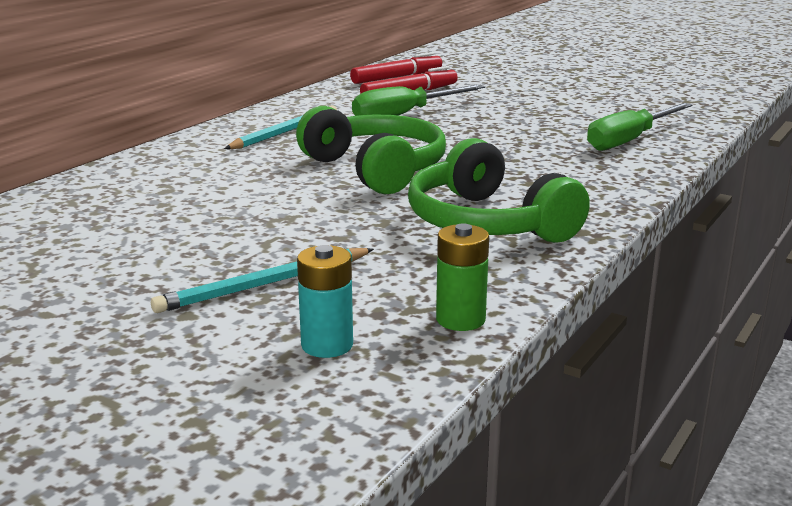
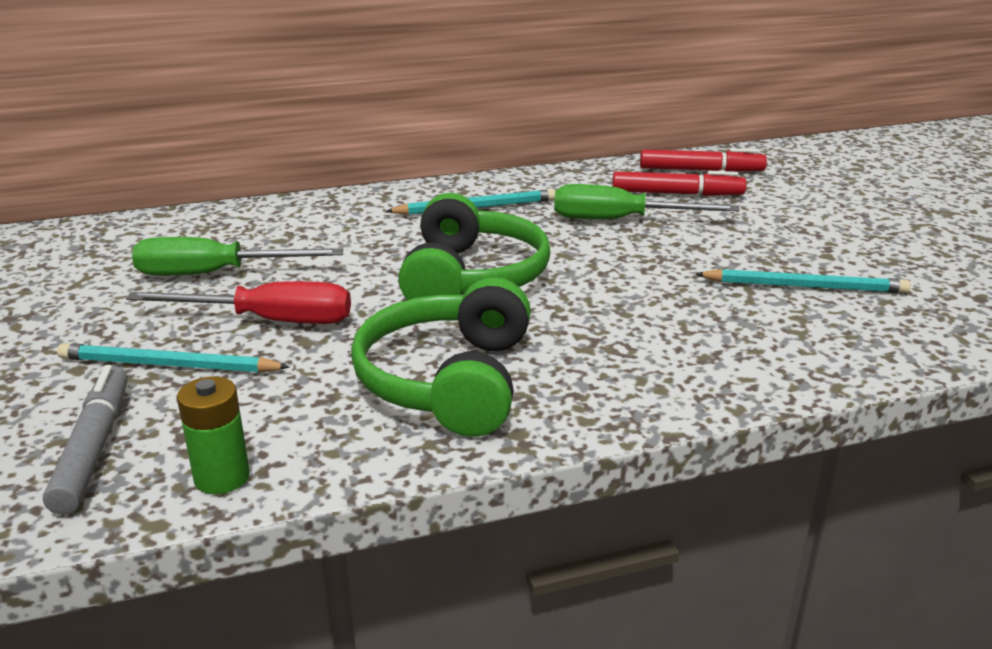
camera: 40 degrees right, 5 degrees up
(282, 236) = (269, 321): none -> red screwdriver
(327, 345) = (94, 448): turquoise battery -> grey marker
(580, 120) = (804, 286): none -> turquoise pencil
(629, 140) = (809, 335): green screwdriver -> green screwdriver (215, 273)

